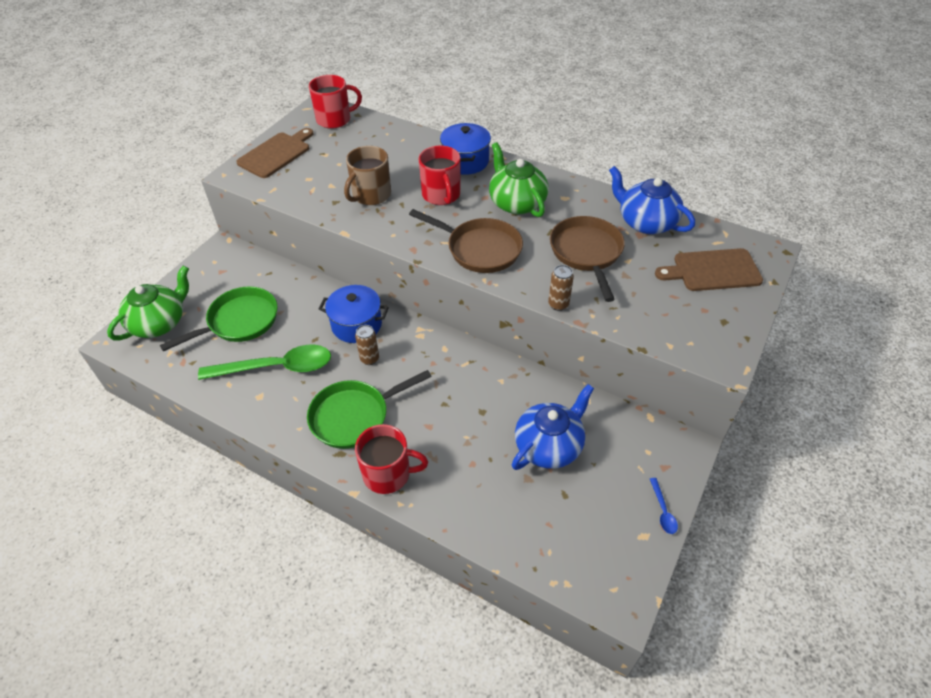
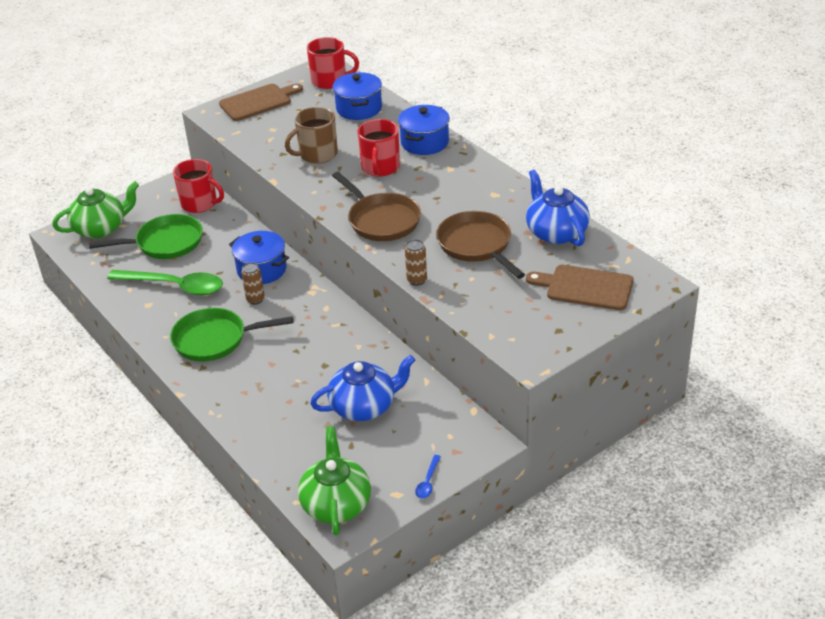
camera: 25 degrees right, 10 degrees down
(381, 141) = (359, 108): none -> blue pot
(388, 474) = (215, 388): red mug -> red mug (200, 203)
(516, 203) = (445, 189): green teapot -> green teapot (336, 504)
(587, 253) = (477, 245): brown pan -> brown pan turned 45 degrees counterclockwise

